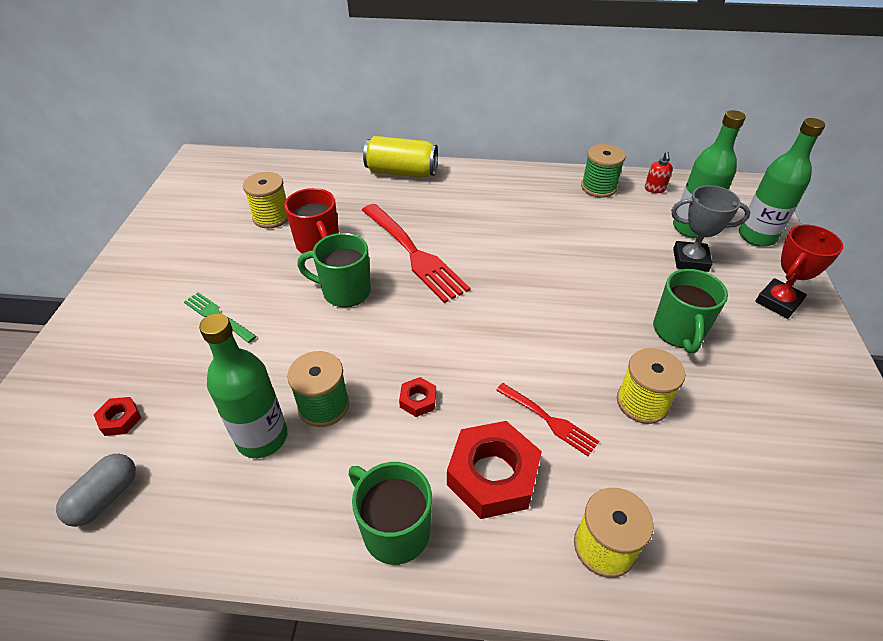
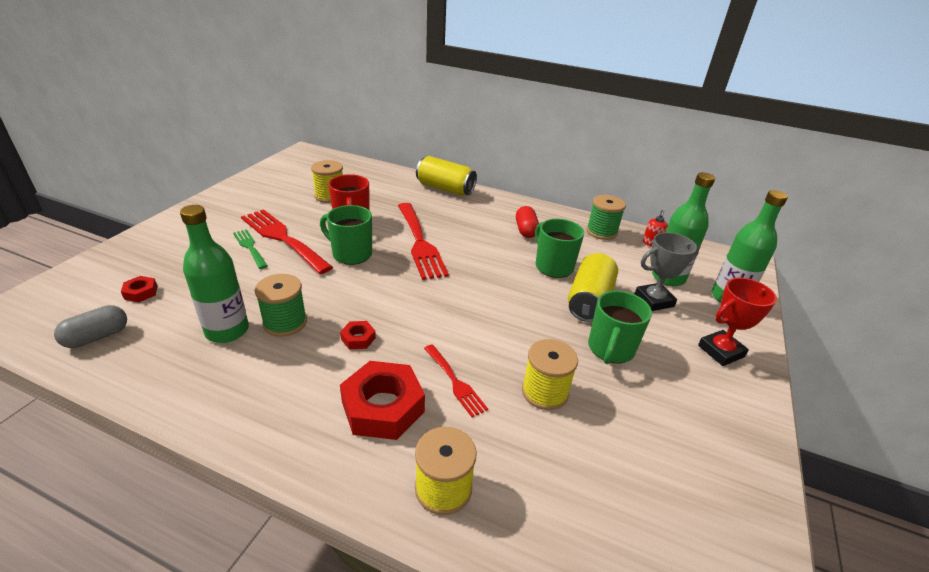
camera: 15 degrees right, 10 degrees down
(251, 293) = (283, 239): none -> red fork
(394, 530) = (280, 421): green mug -> green mug (553, 266)
(520, 206) = (526, 230): none -> red capsule
(629, 279) = (589, 300): none -> yellow can
(690, 260) = (654, 300): grey trophy -> grey trophy turned 45 degrees counterclockwise

